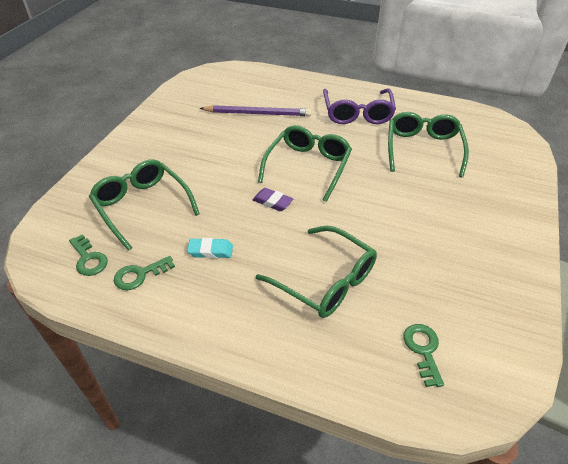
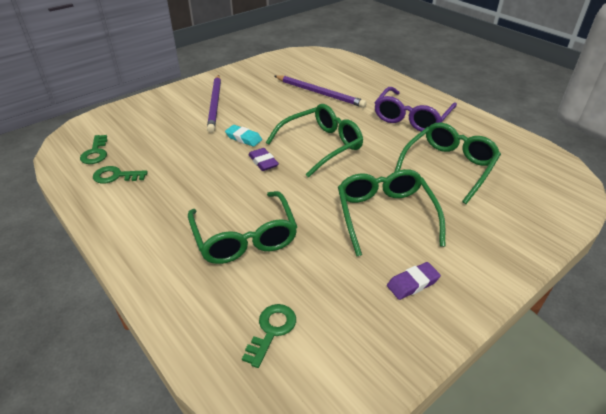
camera: 30 degrees right, 5 degrees down
(142, 206) = (164, 131): green glasses -> green glasses (385, 215)
(167, 158) = (215, 104): none -> purple pencil
(210, 251) = (180, 179): turquoise eraser -> turquoise eraser (243, 138)
(483, 260) = (412, 283): none -> purple eraser

